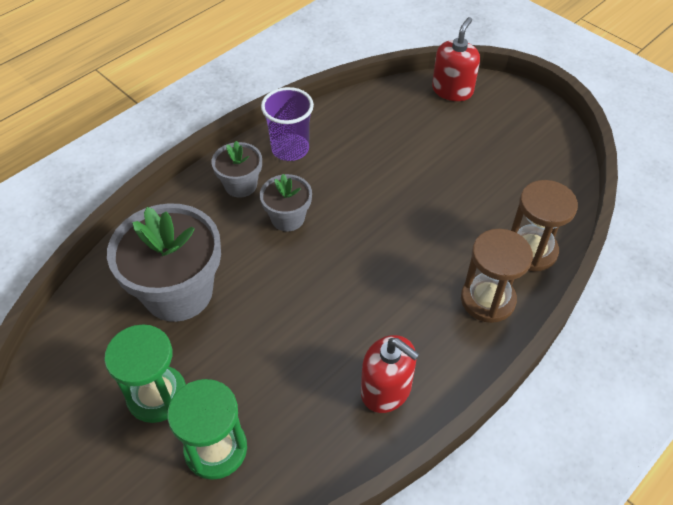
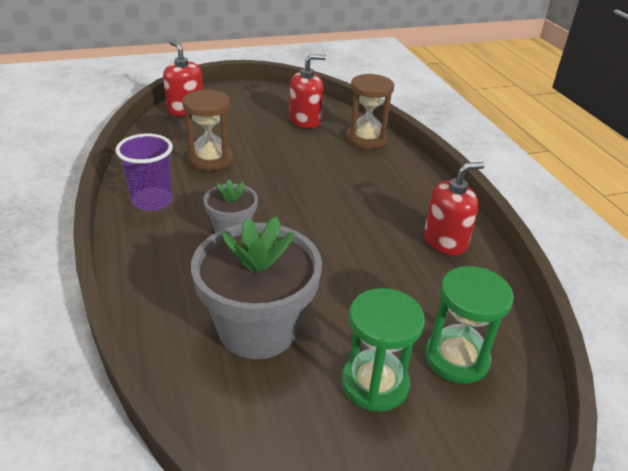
camera: 65 degrees left, 15 degrees down
(240, 185) = (162, 243): grey flower pot -> none
(487, 299) = (394, 170): brown hourglass -> brown hourglass (210, 159)
(520, 184) = (305, 120): none -> red soap dispenser

